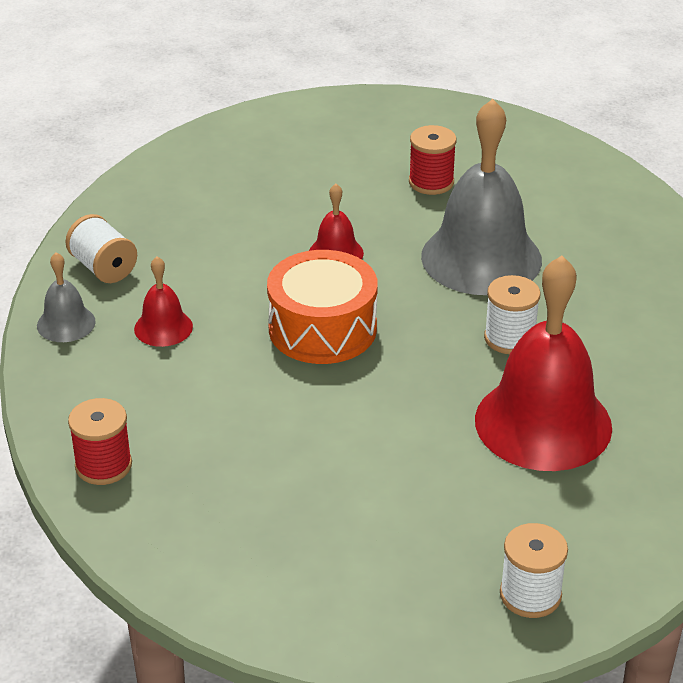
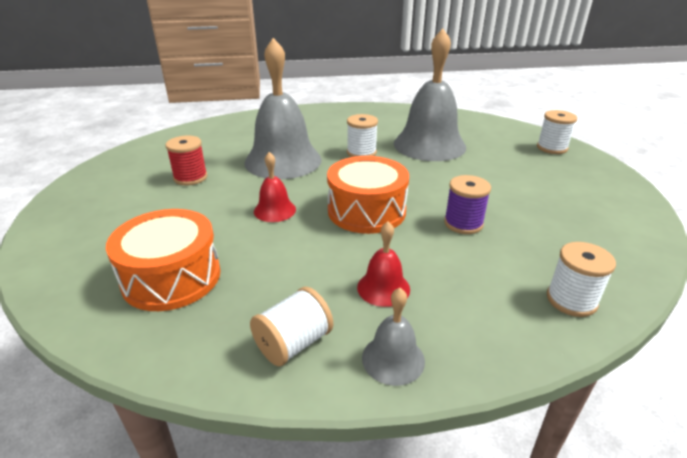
camera: 95 degrees left, 5 degrees down
(103, 465) = (571, 300): red spool -> white spool
(216, 193) = (171, 277): none -> orange drum
(276, 412) = (463, 223): none -> purple spool
(543, 423) = (429, 145): red bell -> grey bell

